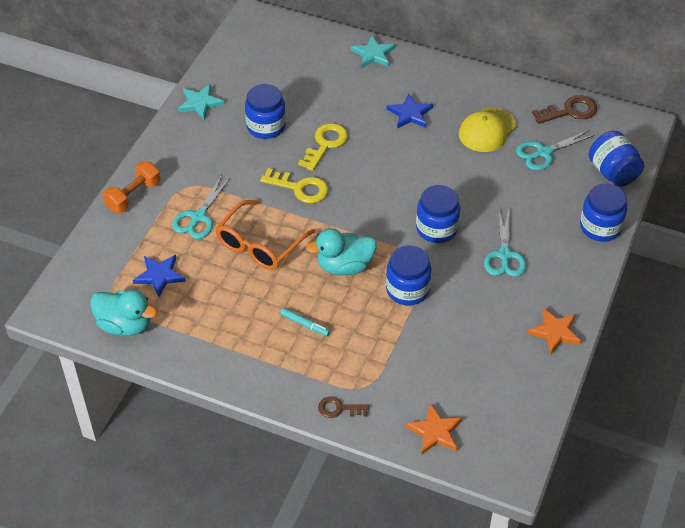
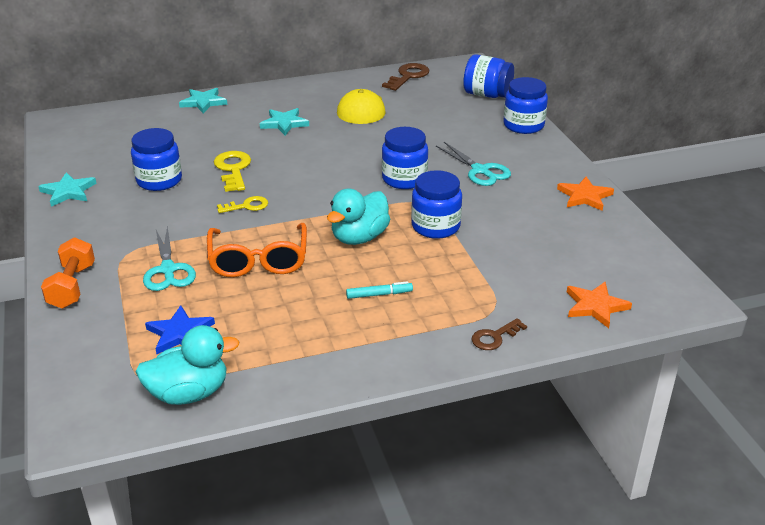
camera: 40 degrees left, 15 degrees down
(300, 188) = (247, 206): yellow key -> yellow key, size x0.63
(410, 114) = (284, 123): blue star -> turquoise star
(544, 153) = (422, 104): turquoise scissors -> none

